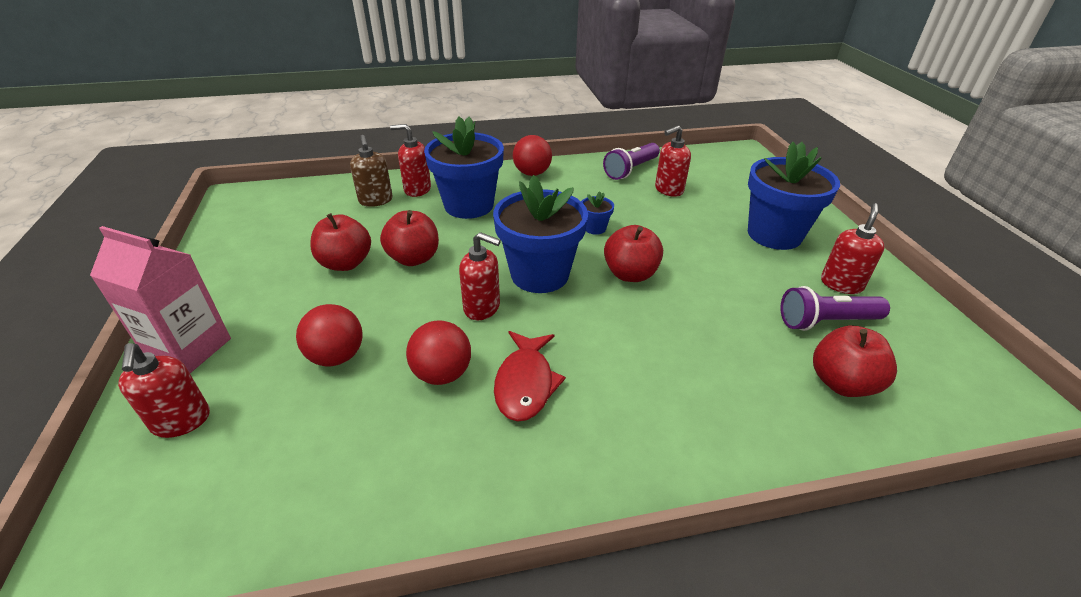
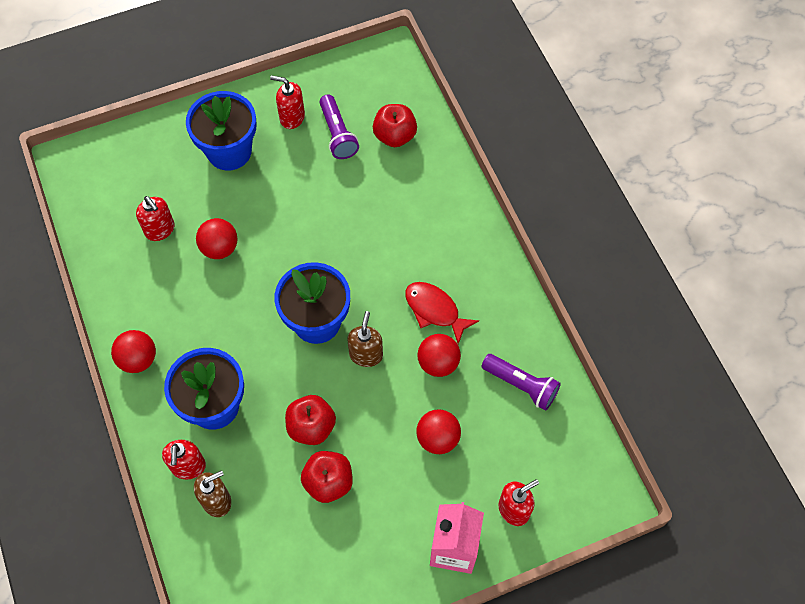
camera: 100 degrees left, 25 degrees up
(482, 308) = (366, 354): red soap dispenser -> brown soap dispenser
(525, 383) = (435, 310): red fish -> red fish turned 135 degrees counterclockwise
(595, 228) = (240, 287): blue flower pot -> none
(630, 274) = (304, 256): red apple -> none
(631, 170) = (120, 265): purple flashlight -> purple flashlight (521, 385)
(645, 220) = (220, 248): none -> red ball

